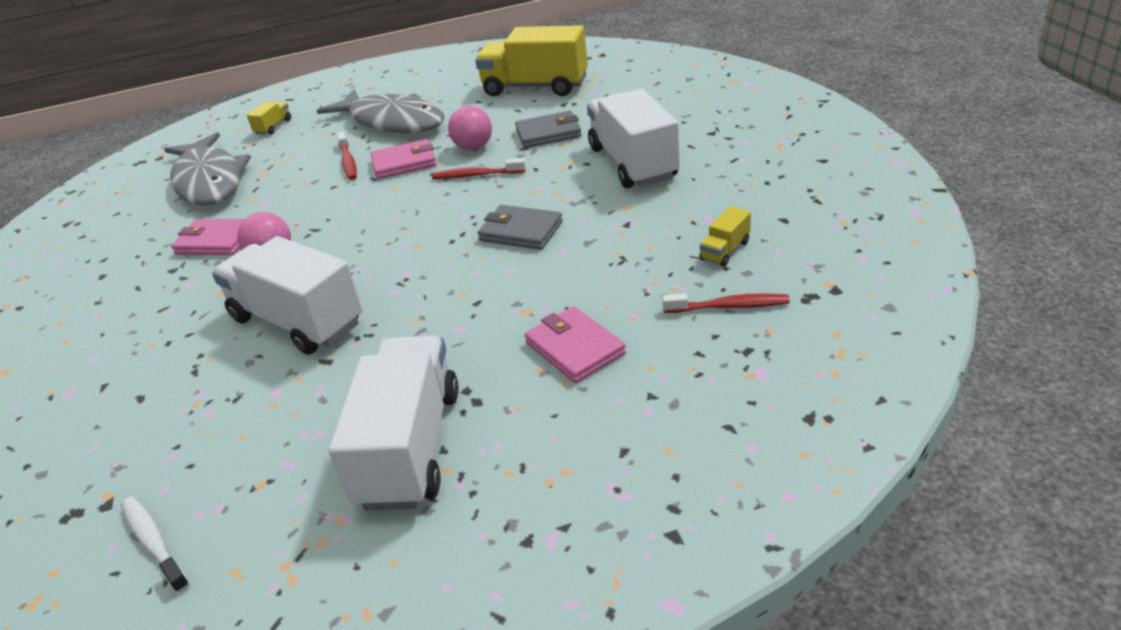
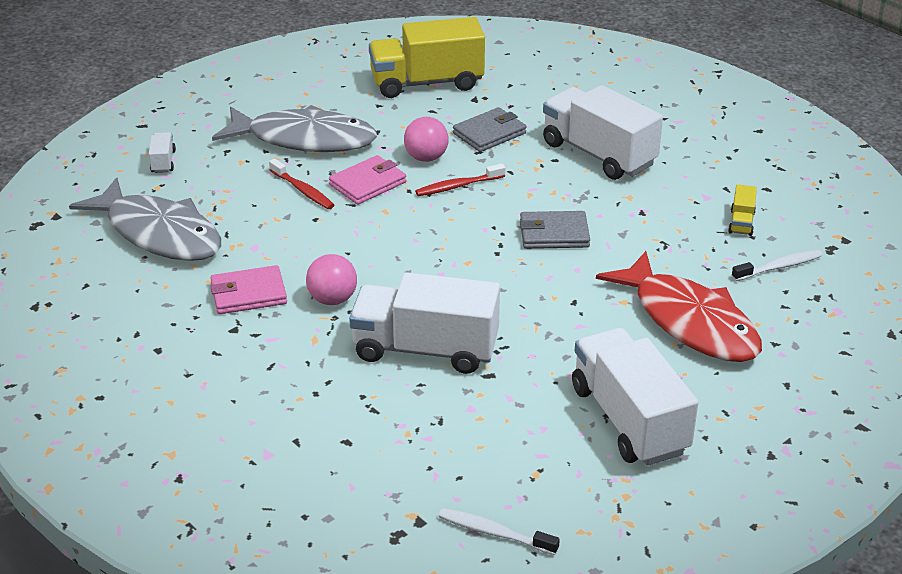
camera: 30 degrees left, 0 degrees up
(273, 127) = (163, 162): yellow truck -> white truck
(575, 348) = (689, 322): pink wallet -> red fish
(729, 306) = (779, 267): red toothbrush -> white toothbrush

